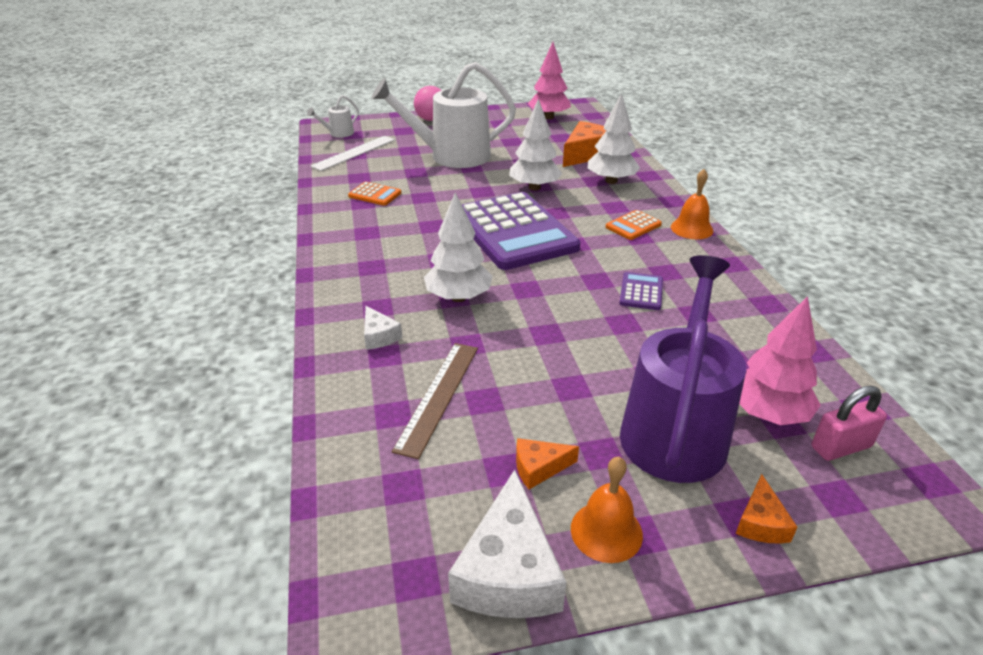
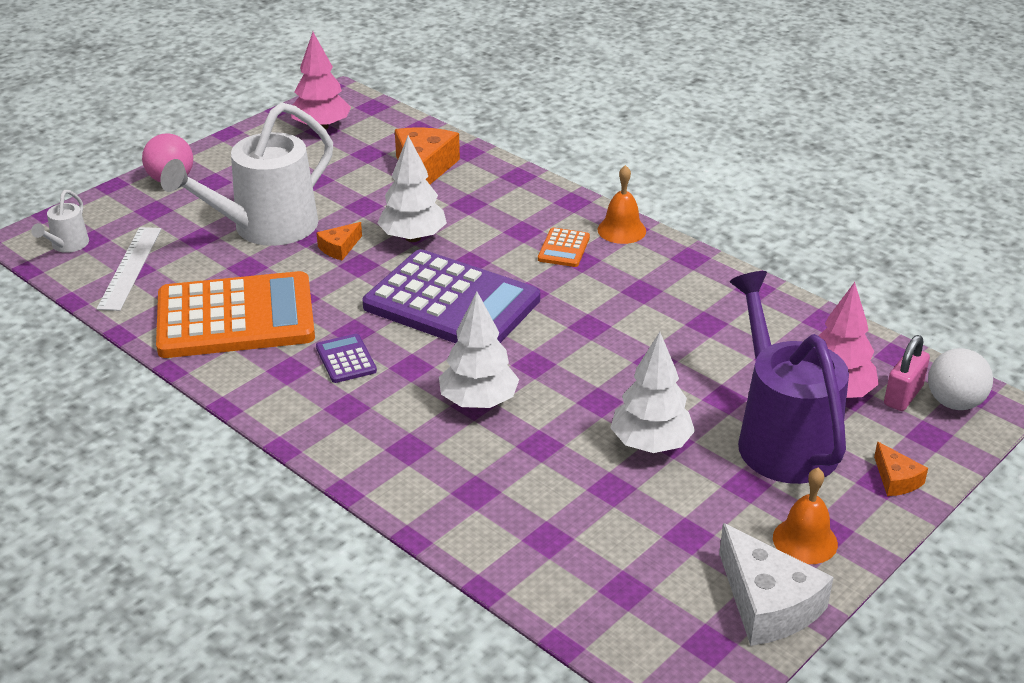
camera: 35 degrees left, 0 degrees up
(375, 194) = (235, 317): orange calculator -> orange calculator, size x2.47
(379, 336) = (448, 476): white cheese -> none
(438, 396) = (570, 504): brown ruler -> none
(539, 468) = (713, 520): orange cheese -> orange cheese (339, 248)
(611, 181) = (487, 198): white tree -> white tree (650, 444)
(641, 292) = (640, 322): purple calculator -> purple calculator (346, 359)
(897, 479) = (954, 403): none -> white ball

